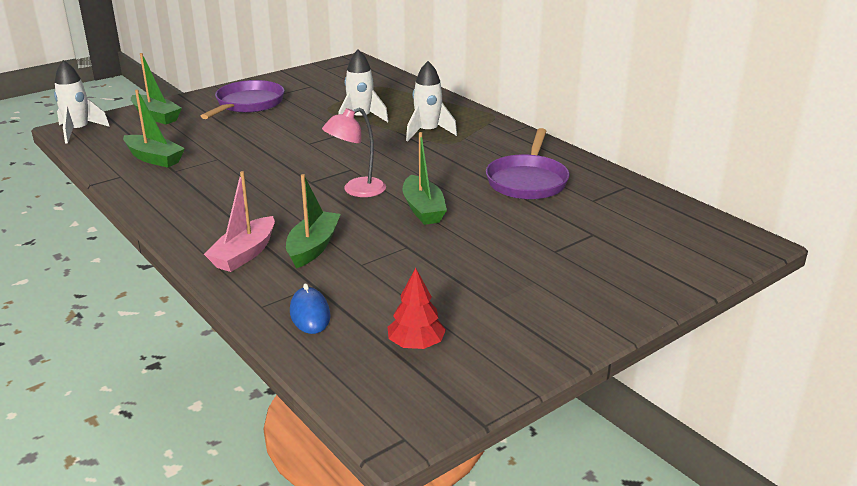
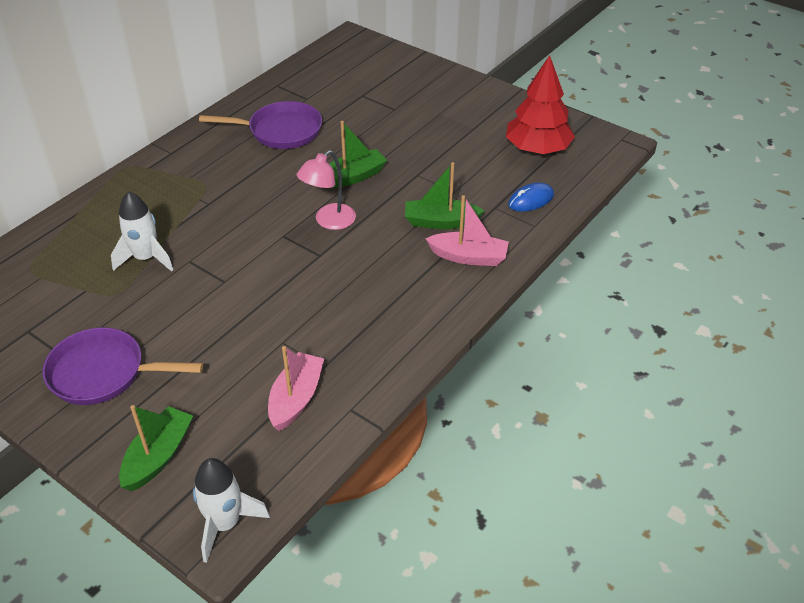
camera: 105 degrees left, 15 degrees up
(154, 158) = (296, 398): green boat -> pink boat
(356, 190) = (329, 221): pink lamp -> pink lamp turned 90 degrees clockwise
(416, 344) = (537, 149): red tree -> red tree, size x1.77
(427, 132) = (180, 203): white rocket -> none

